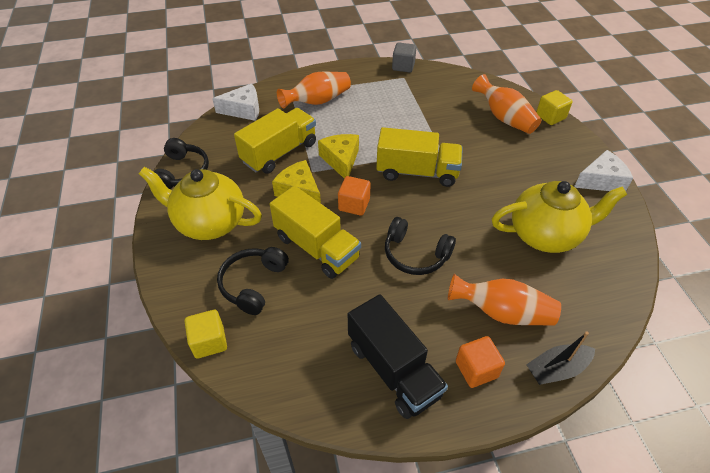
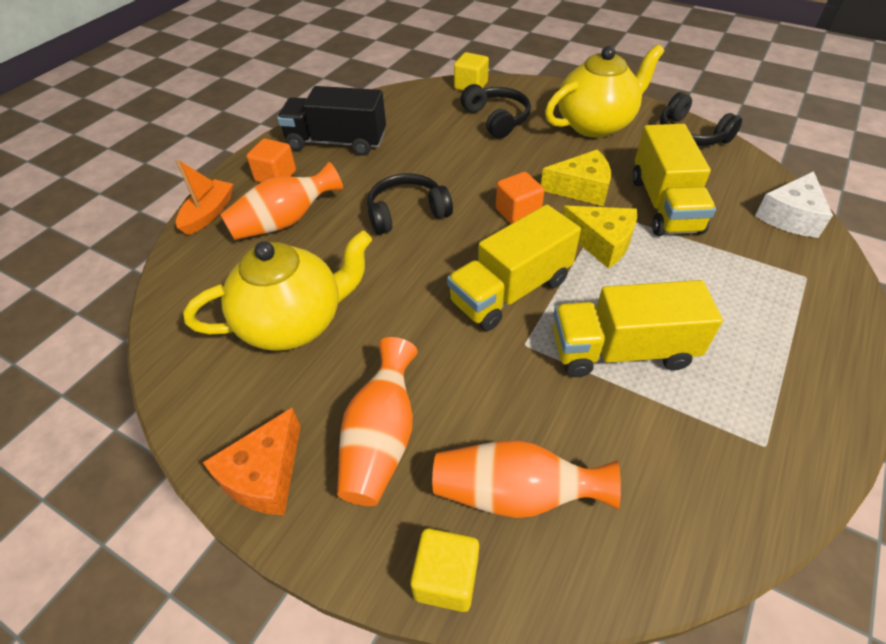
camera: 135 degrees right, 0 degrees up
(317, 101) = (761, 291): orange vase -> orange vase (381, 439)
(317, 247) = (493, 164): yellow truck -> yellow truck (622, 350)
(403, 66) = (810, 475): grey cube -> none
(545, 235) = (294, 323): yellow teapot -> yellow teapot turned 150 degrees counterclockwise
(557, 369) = (209, 214): black boat -> orange boat
(601, 180) = (264, 475): white cheese -> orange cheese

